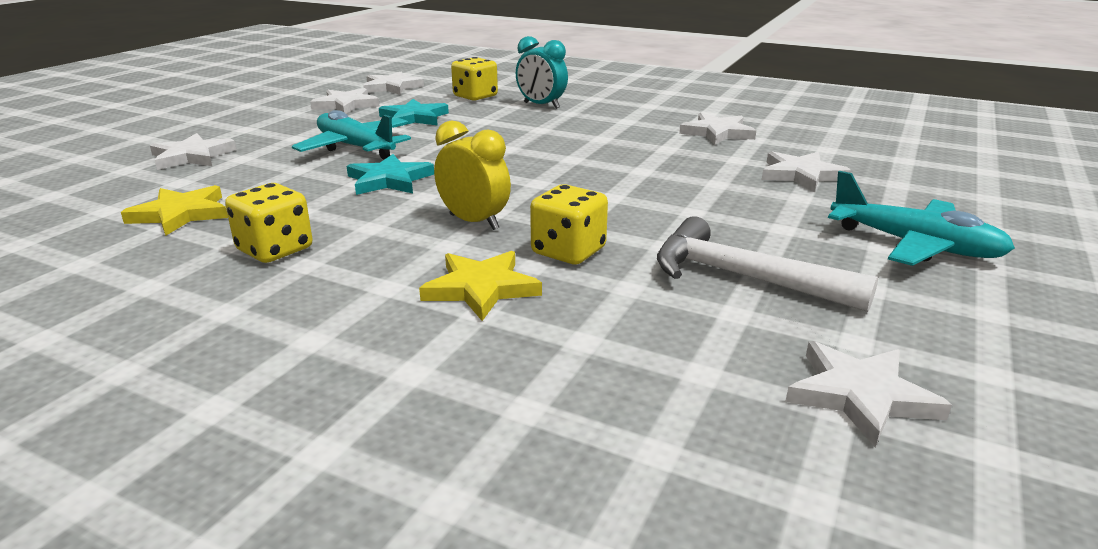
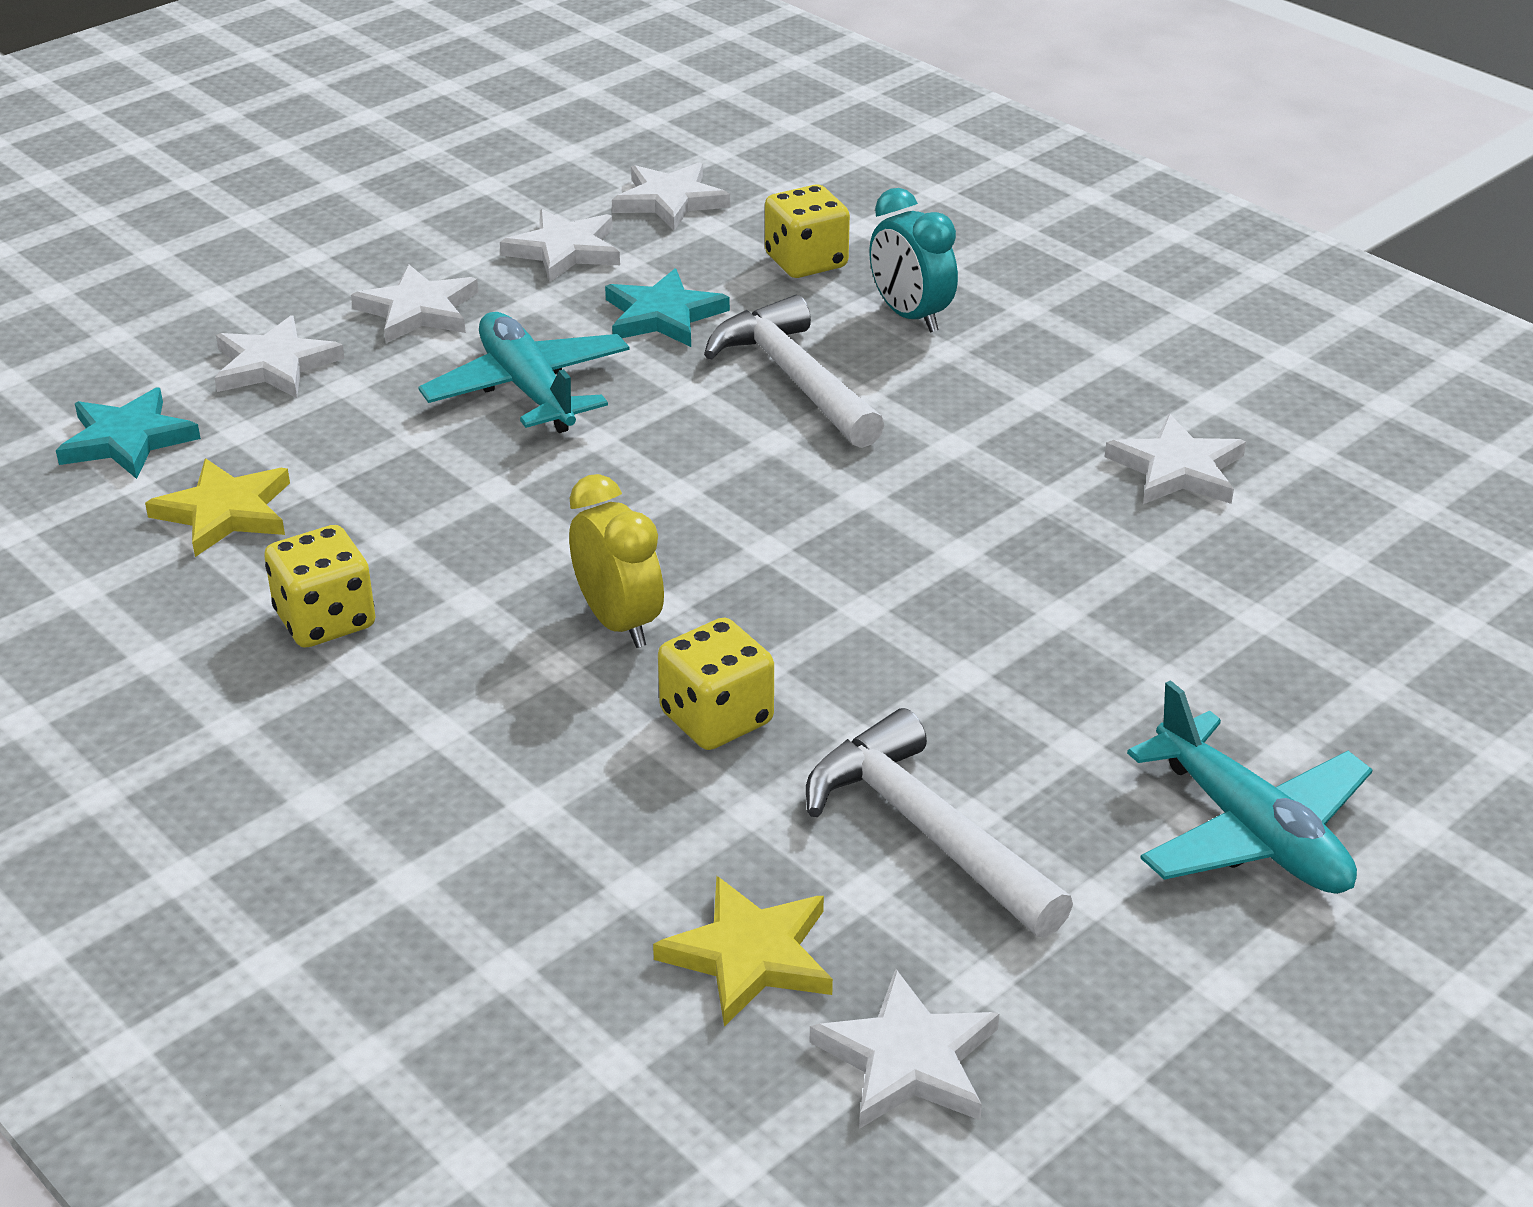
camera: 20 degrees right, 10 degrees up
(389, 180) = (543, 491): turquoise star -> turquoise star (127, 440)
(481, 288) = (557, 763): yellow star -> yellow star (750, 955)
(501, 128) = (795, 379): none -> white hammer
(801, 175) = (1226, 622): white star -> white star (418, 310)

